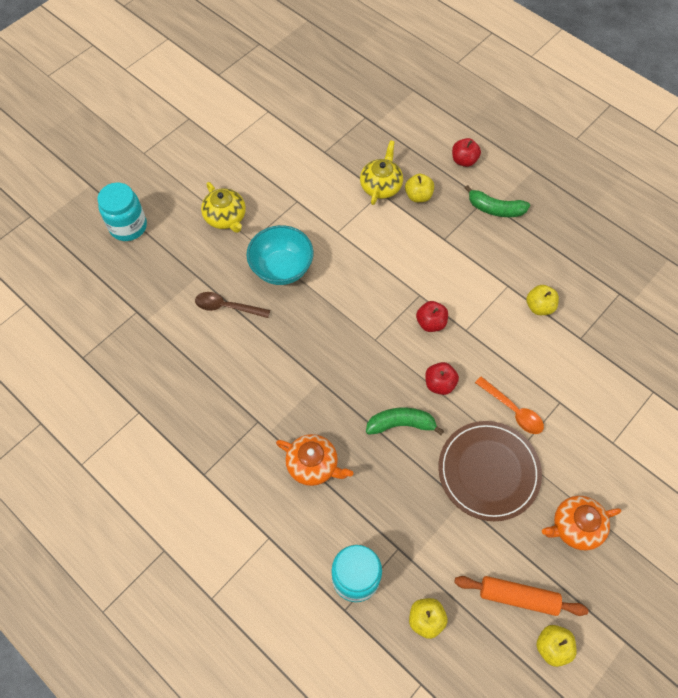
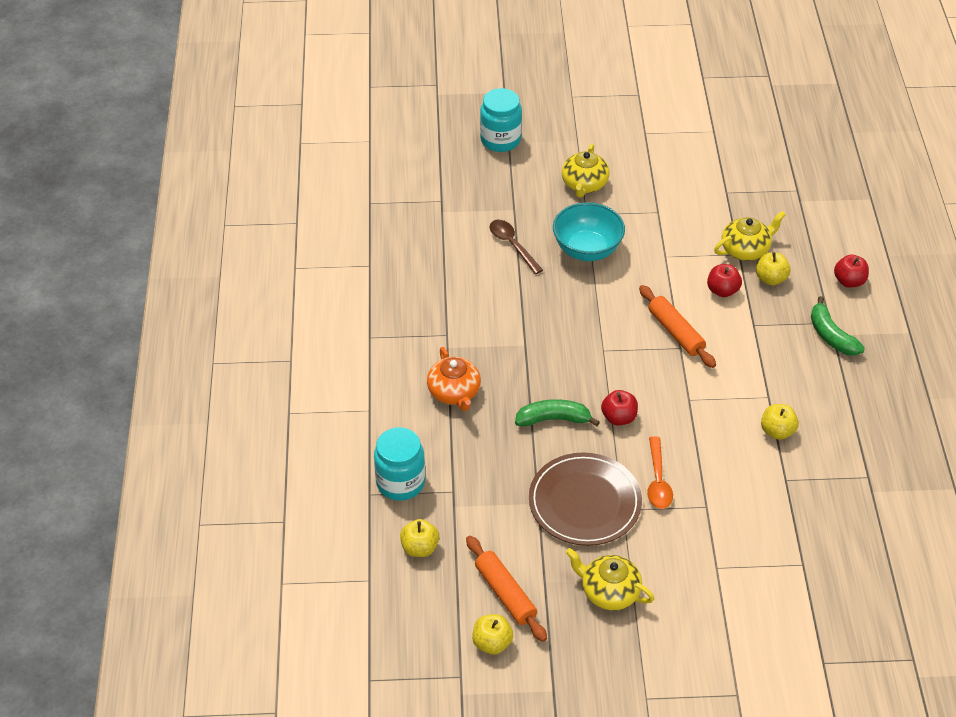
camera: 45 degrees right, 15 degrees down
(401, 424) = (553, 419): green banana -> green banana turned 45 degrees counterclockwise
(405, 285) = (675, 332): none -> orange rolling pin
(430, 323) = (664, 373): red apple -> red apple (722, 290)
(575, 527) = (609, 591): orange teapot -> yellow teapot

